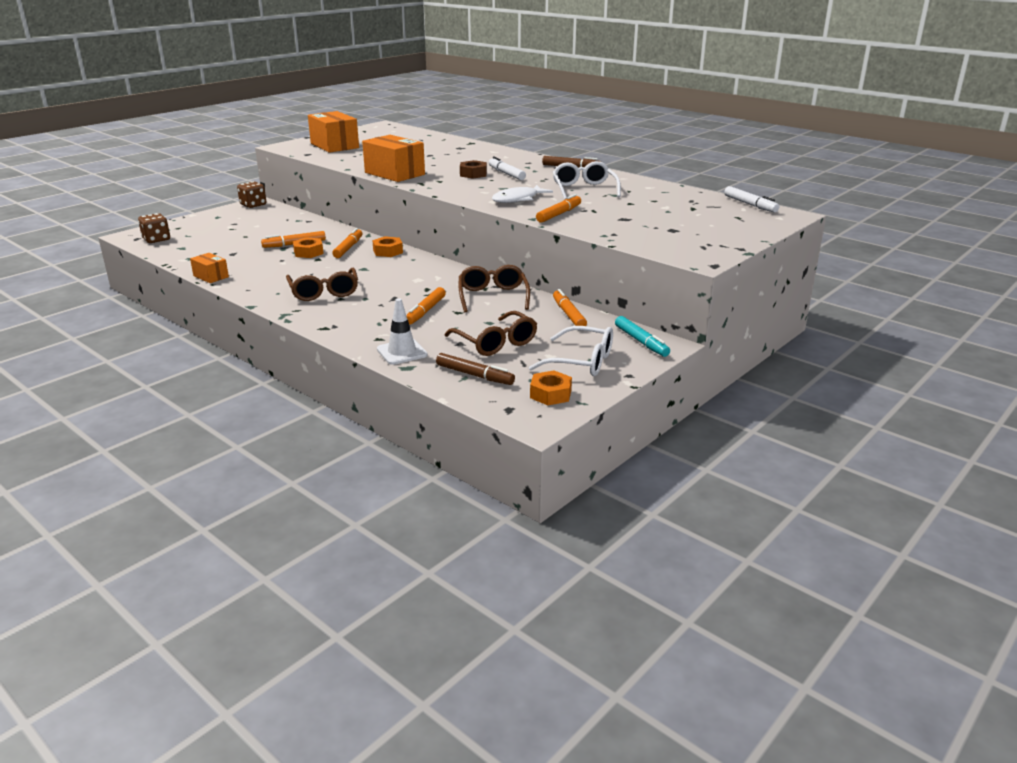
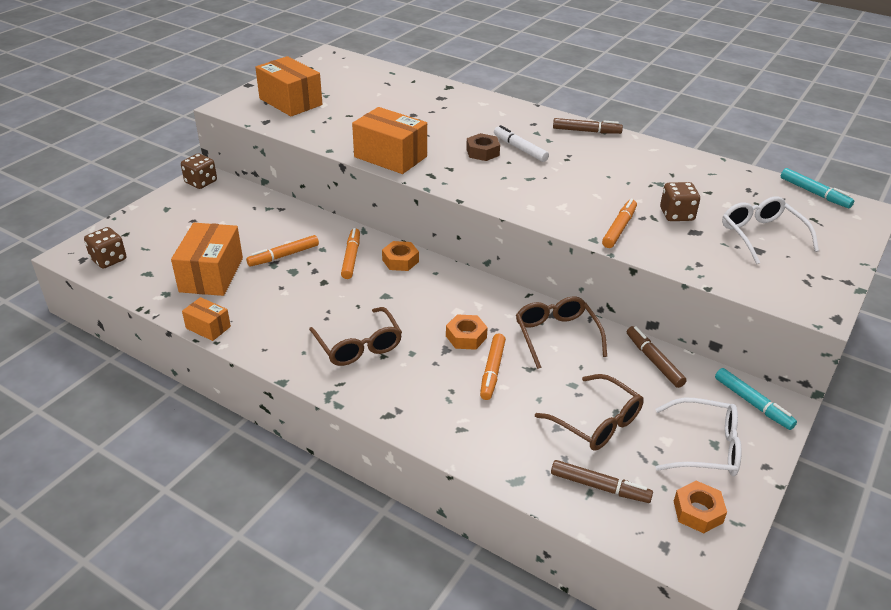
camera: 10 degrees left, 10 degrees up
(231, 251) = (211, 275): none -> orange box
(308, 252) = (307, 270): orange nut -> orange nut (466, 337)
(402, 352) = (498, 452): white traffic cone -> none
(518, 199) = (558, 201): white fish -> none
(569, 314) = (654, 361): orange marker -> brown marker
(584, 189) = (622, 175): white glasses -> white glasses (761, 235)
(615, 210) = (676, 215): none -> brown dice
(750, 205) = (814, 193): white marker -> turquoise marker

